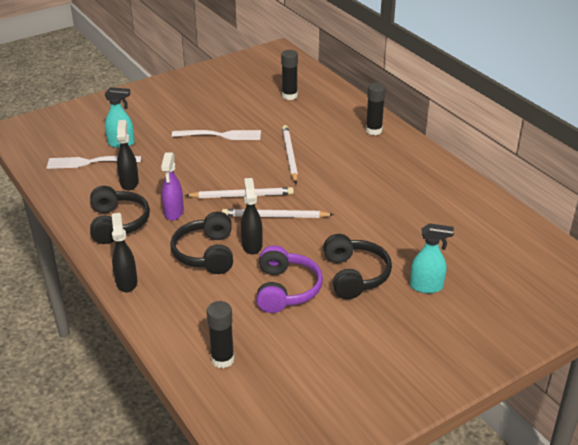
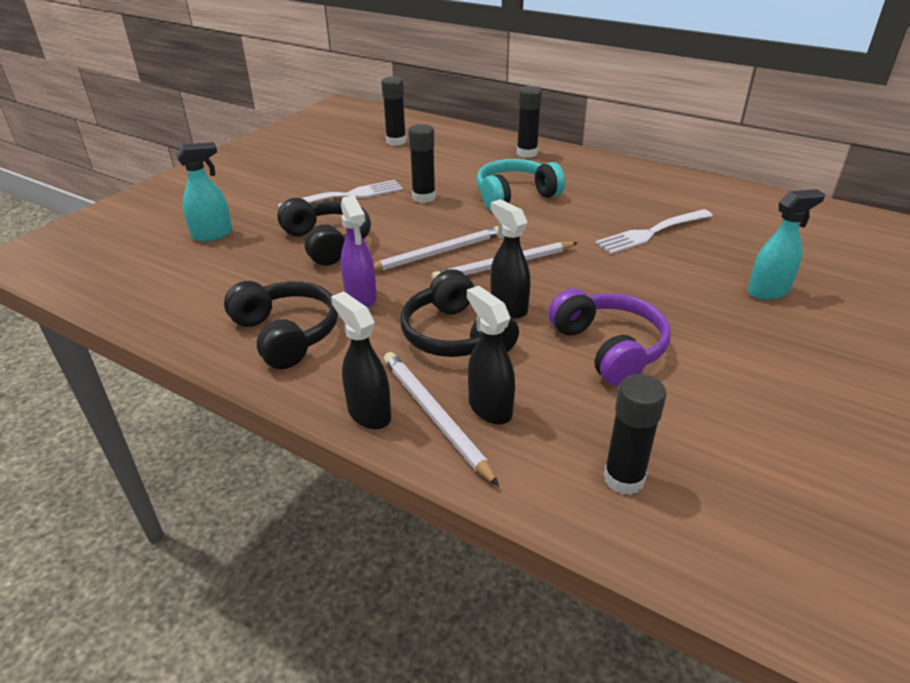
camera: 25 degrees left, 0 degrees up
(90, 162) = (180, 267): white fork -> white fork (652, 232)
(129, 183) = (262, 278): black spray bottle -> black spray bottle (489, 408)
(269, 150) = (424, 197): none -> black glue stick
(289, 155) = (455, 197): white pencil -> white pencil (434, 416)
(330, 165) = (515, 196): none -> turquoise headphones
(355, 275) = (674, 304): black headphones -> black headphones (328, 242)

